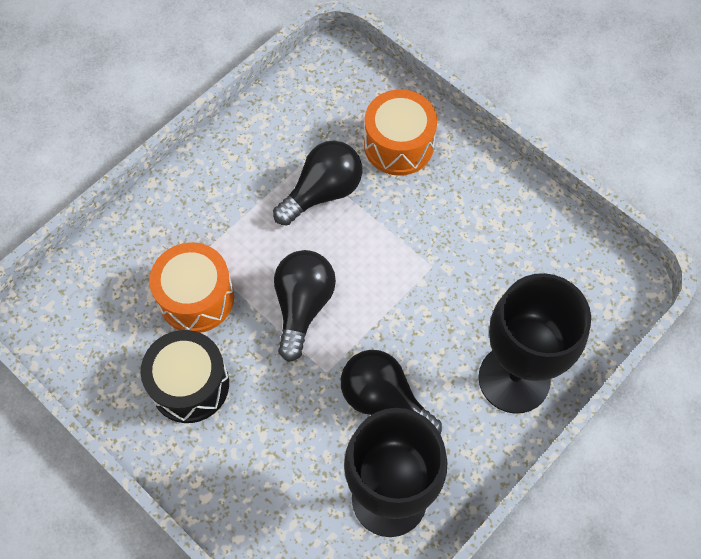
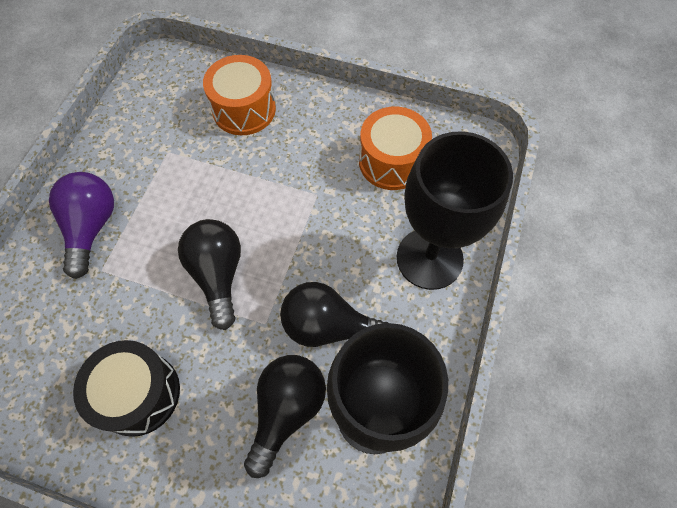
camera: 25 degrees left, 0 degrees up
(196, 298) = (113, 309): orange drum -> orange drum (391, 161)
(205, 210) = (92, 227): none -> purple light bulb
(323, 192) = (195, 171): black light bulb -> black light bulb (287, 410)

